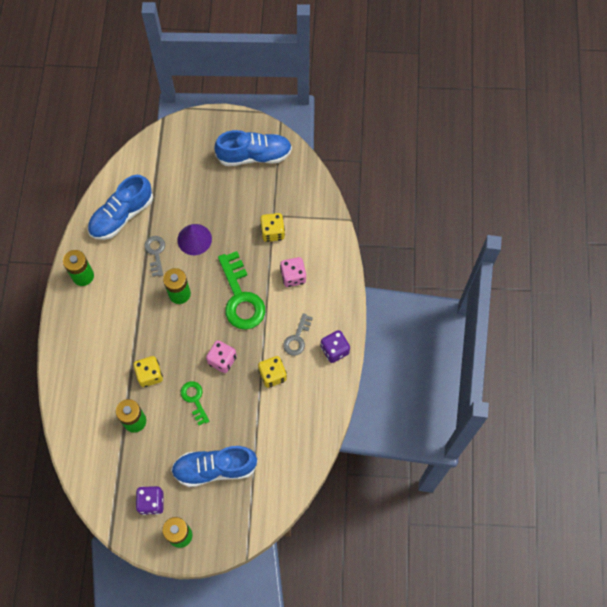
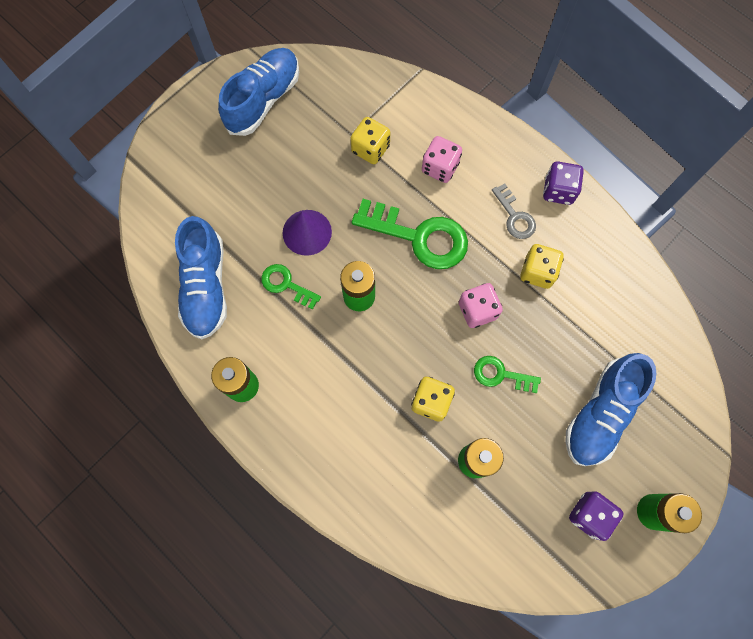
camera: 50 degrees left, 5 degrees up
(155, 253) = (286, 285): grey key -> green key

